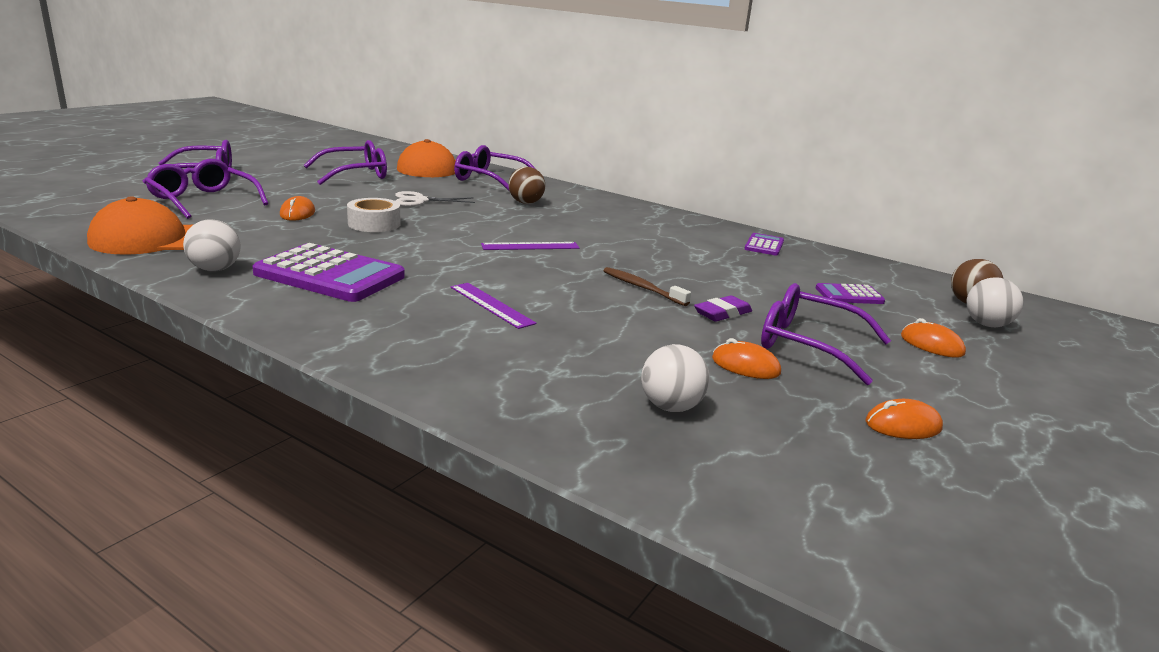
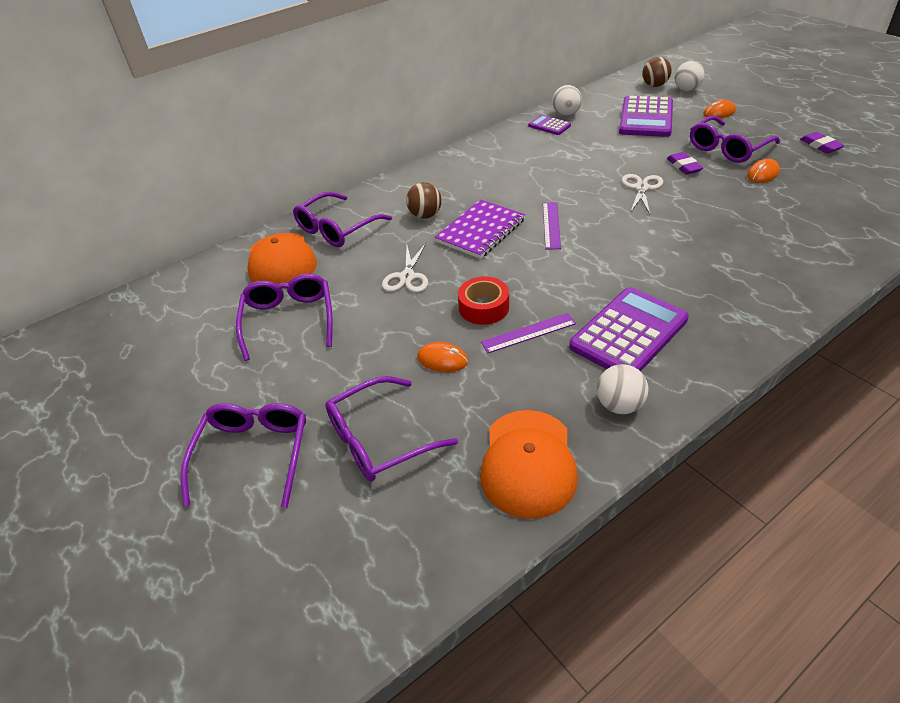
camera: 65 degrees left, 20 degrees up
(374, 224) = (484, 307): white tape -> red tape
(491, 305) = (683, 254): purple ruler -> purple ruler (528, 333)
(506, 221) = (481, 231): none -> purple notebook
(642, 288) = (641, 188): brown toothbrush -> white scissors
(671, 407) = (823, 206): white ball -> white ball (566, 114)
(849, 295) = (646, 118): purple calculator -> purple calculator, size x2.01
(903, 425) = (820, 145): orange mouse -> purple eraser

